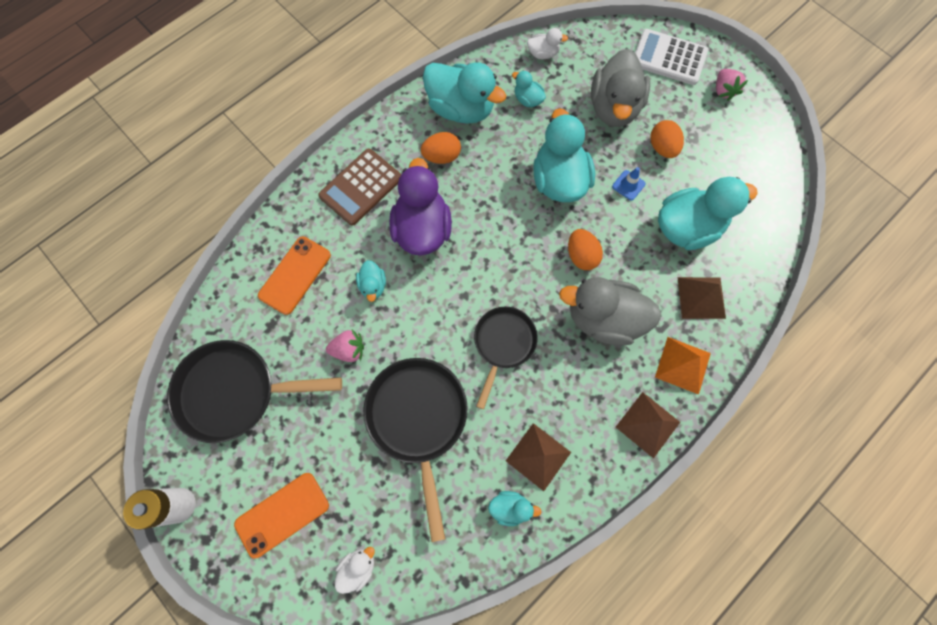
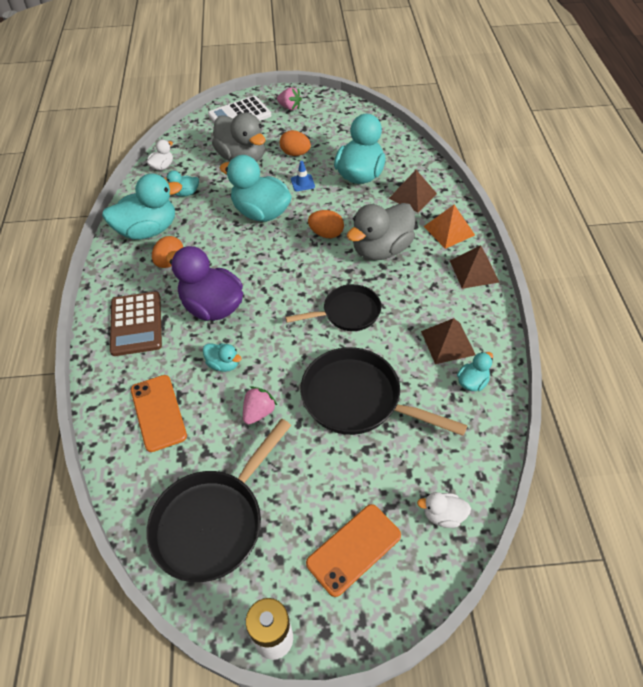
camera: 50 degrees left, 20 degrees down
(282, 514) = (353, 549): orange phone -> orange phone turned 45 degrees clockwise
(358, 567) = (443, 515): white duck -> white duck turned 75 degrees counterclockwise
(503, 344) = (347, 313): black pan -> black pan turned 105 degrees clockwise

